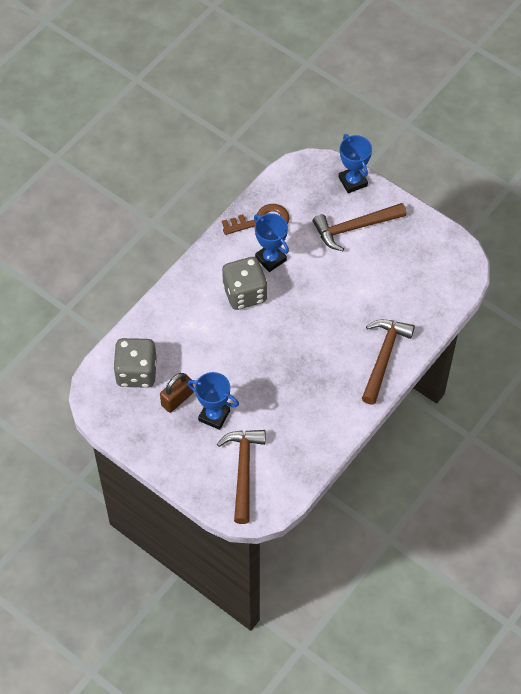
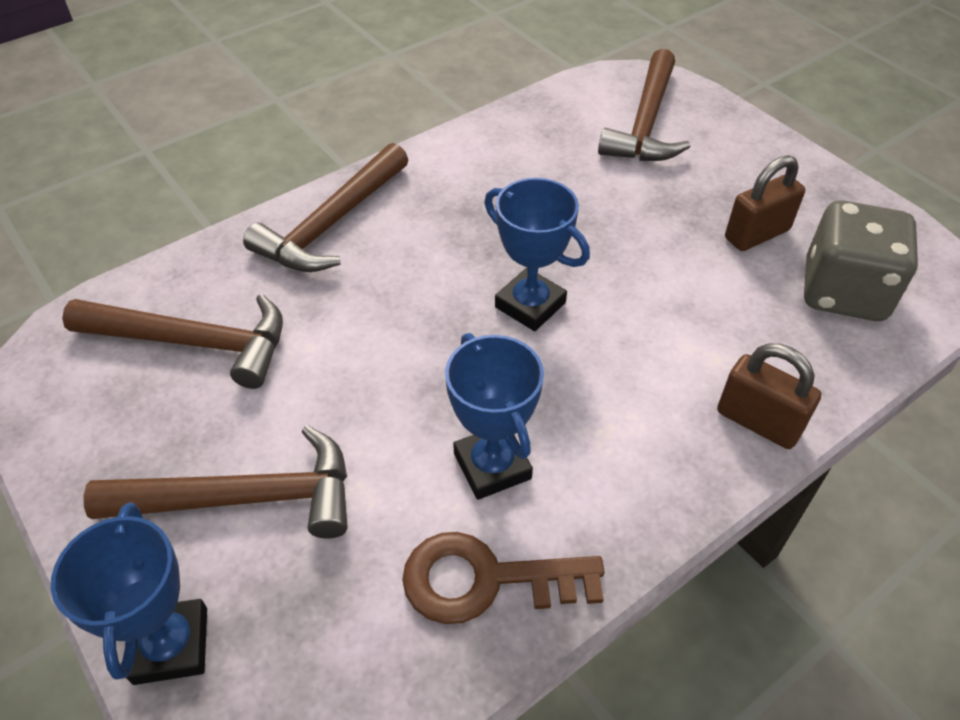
camera: 165 degrees left, 10 degrees down
(173, 299) = (758, 421): none -> brown padlock
(214, 415) = (686, 198): blue trophy -> blue trophy (530, 305)
(244, 293) = (579, 398): grey dice -> none
(410, 282) = (193, 342): none -> brown hammer

